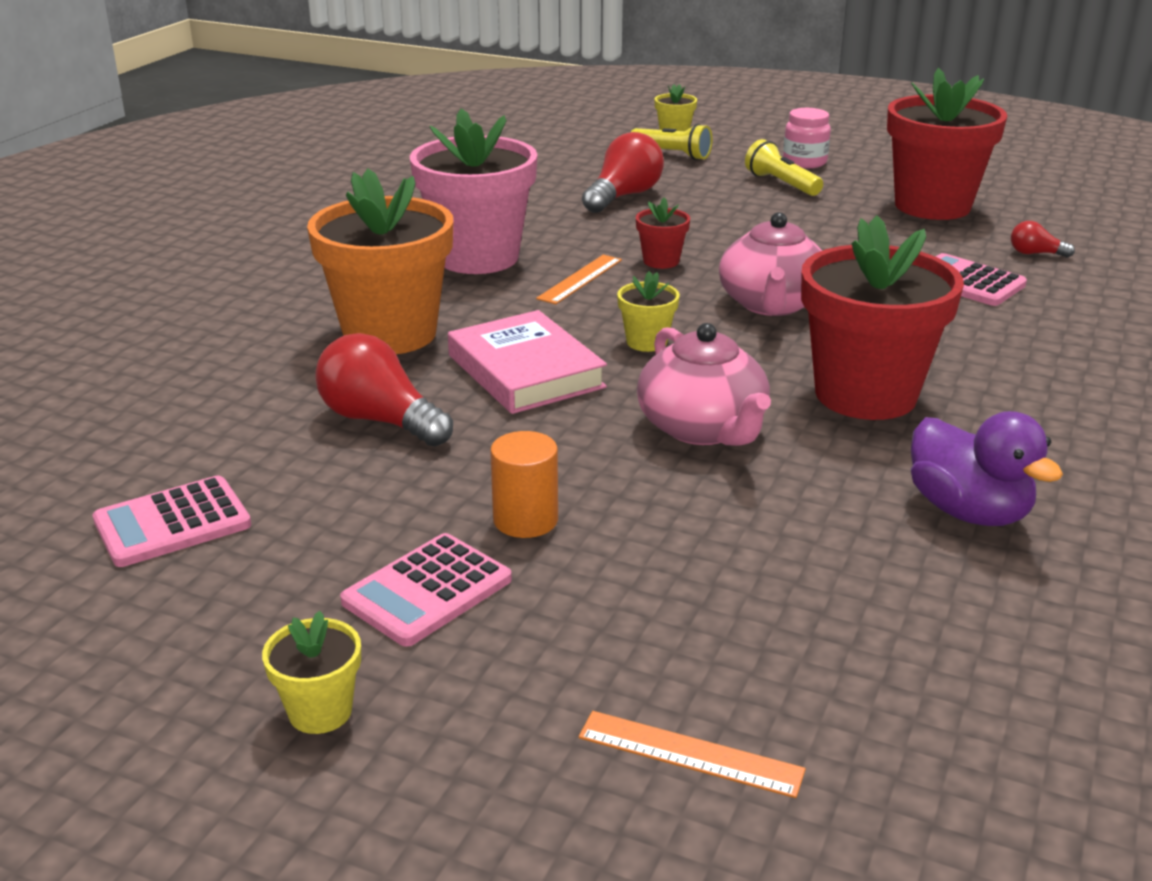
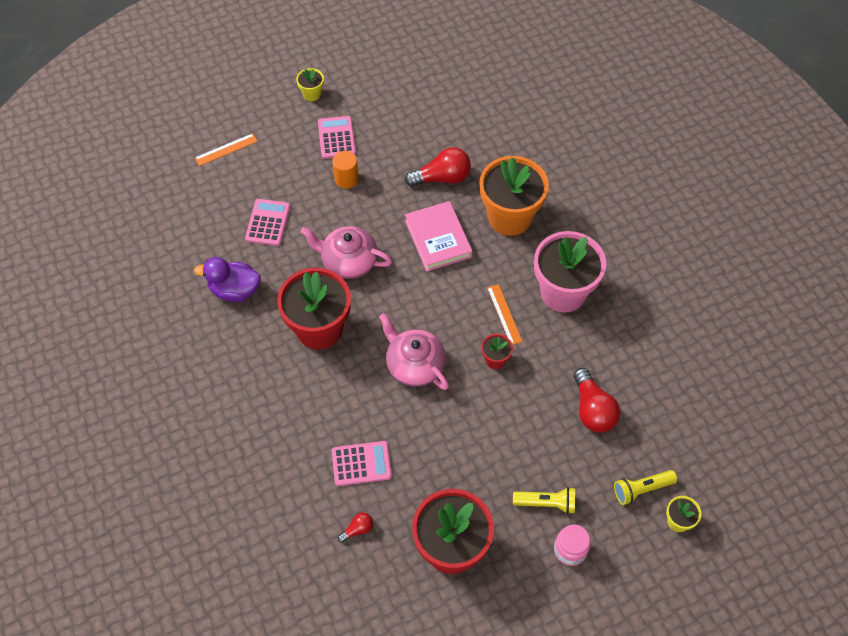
camera: 130 degrees right, 30 degrees up
(172, 523) = (427, 101): pink calculator -> pink calculator (268, 223)
(525, 371) = (438, 239): pink book -> pink book turned 60 degrees clockwise
(646, 342) = (424, 293): yellow flower pot -> none

